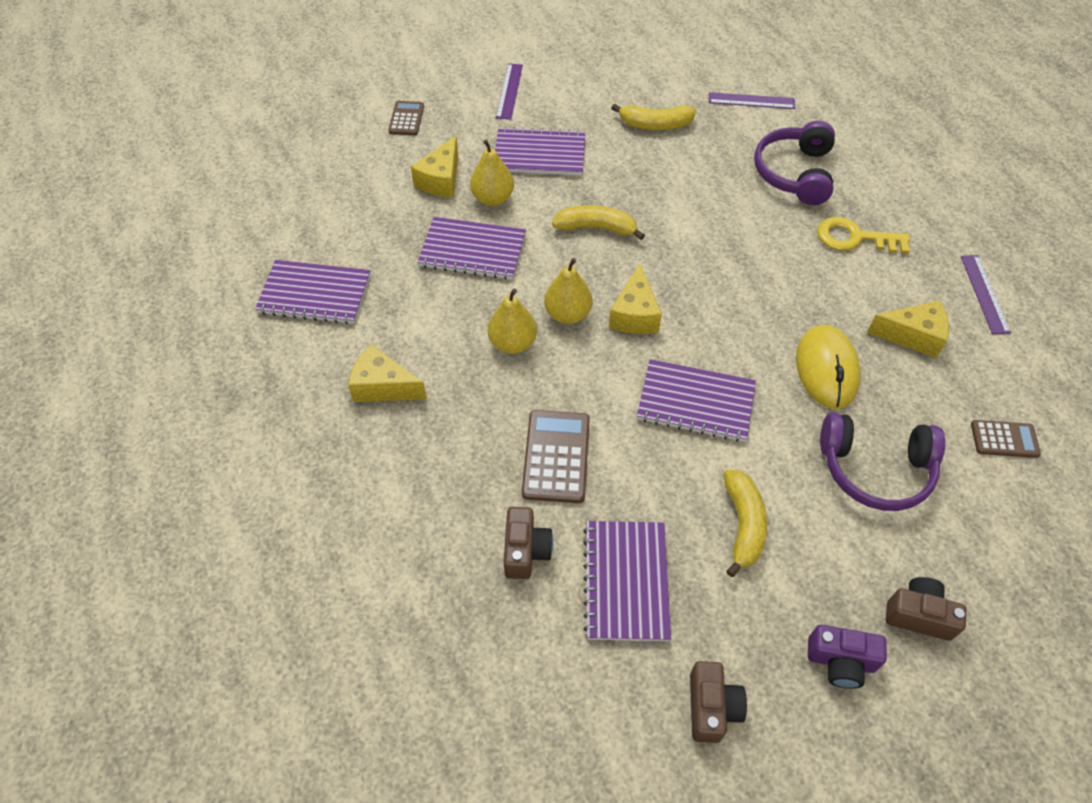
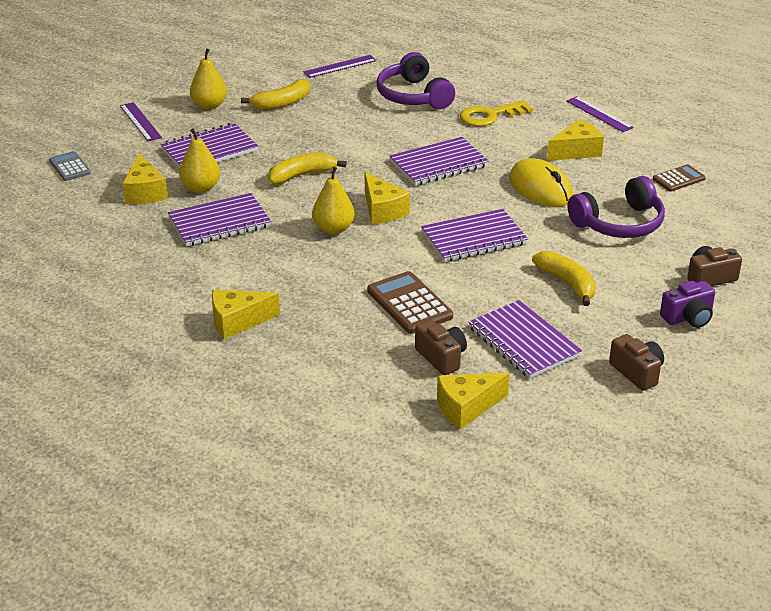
camera: 35 degrees left, 20 degrees down
(315, 294) = (117, 295): purple notebook -> purple notebook (438, 164)
(406, 119) = (70, 167): brown calculator -> grey calculator
(492, 637) = (466, 407): none -> yellow cheese
(512, 343) = (310, 260): yellow pear -> yellow pear (209, 105)

